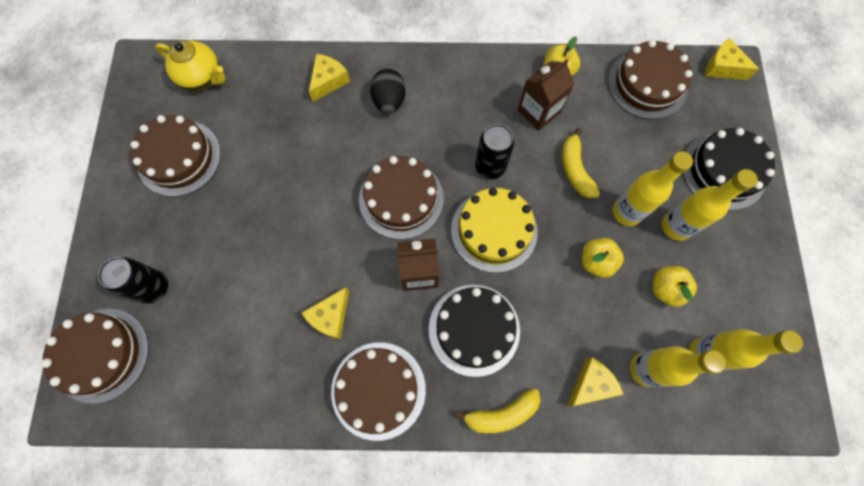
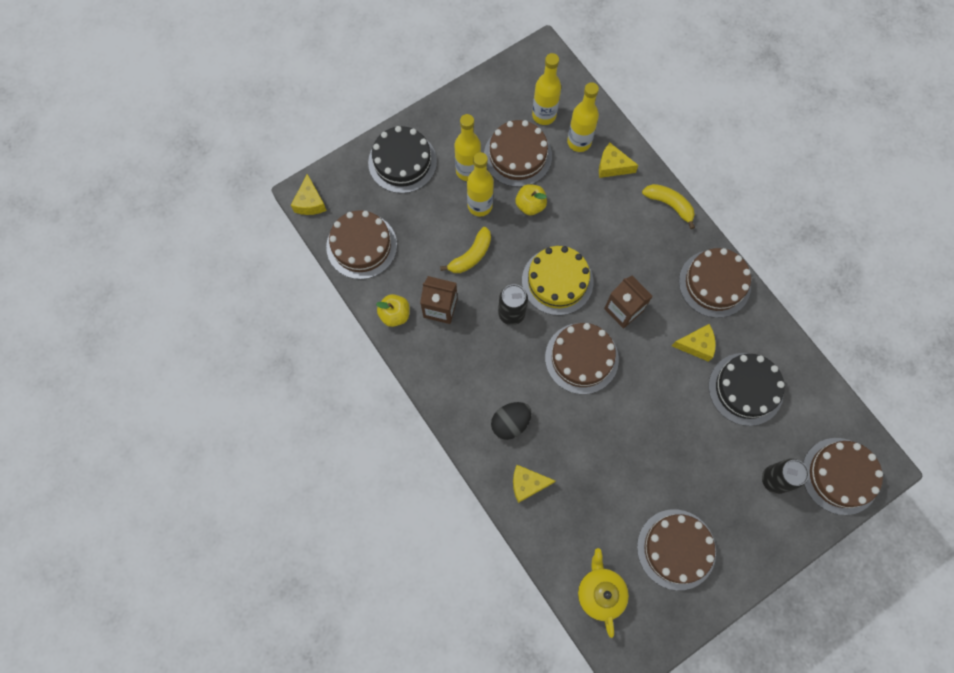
camera: 125 degrees left, 0 degrees up
(474, 329) = (633, 252): black cake -> black cake (745, 389)
(665, 289) = (517, 156): yellow apple -> brown cake

